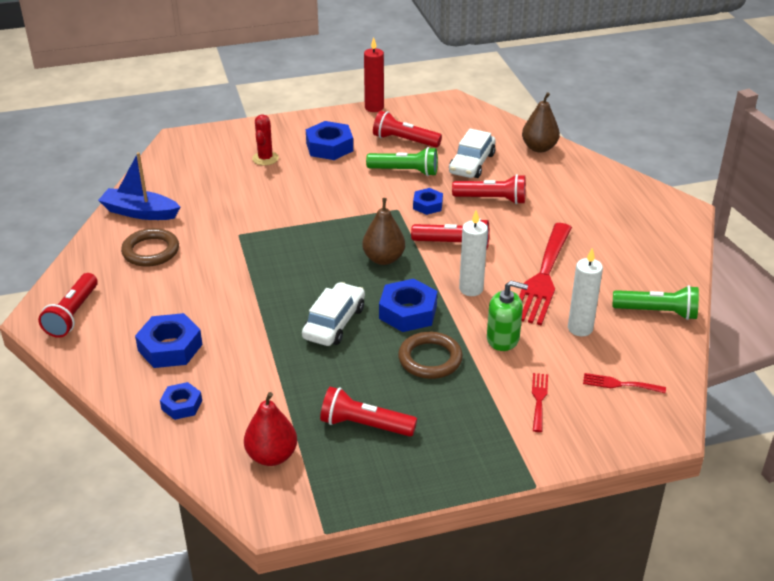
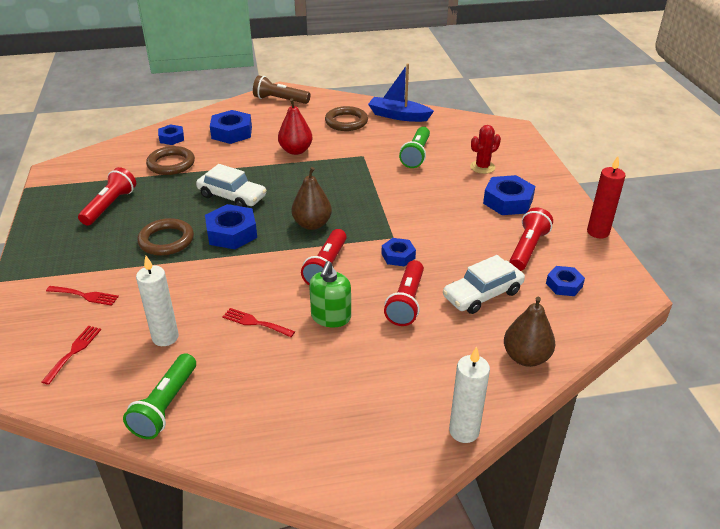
camera: 95 degrees right, 0 degrees up
(73, 314) = (280, 100): red flashlight -> brown flashlight
(140, 212) = (398, 116): blue boat -> blue boat turned 90 degrees counterclockwise
(257, 390) = (171, 164): none -> brown ring
(265, 158) = (482, 167): red cactus -> red cactus turned 45 degrees counterclockwise
(272, 456) = (104, 169): red pear -> red pear (296, 151)
(405, 171) = (463, 245): green flashlight -> green flashlight (416, 155)
(450, 127) = (564, 285): none -> blue nut
(471, 163) = (482, 294): white car -> white car turned 60 degrees counterclockwise
(471, 289) = (252, 271): white candle -> white candle (464, 431)
(503, 338) = (173, 284): green soap dispenser -> green soap dispenser (331, 317)
(543, 278) = (255, 322): red fork -> red fork, size x0.44

